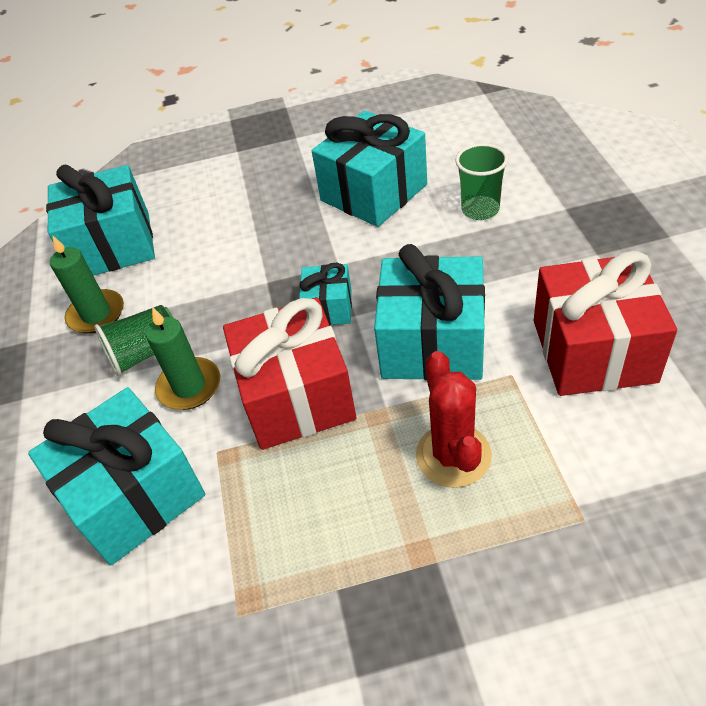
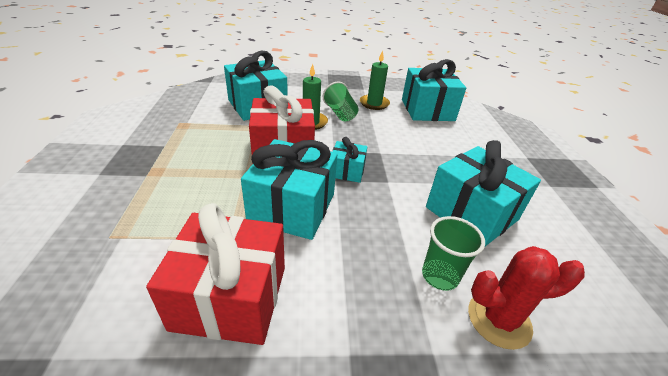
camera: 90 degrees right, 10 degrees down
(453, 455) = (200, 195): red cactus -> red cactus (499, 320)

